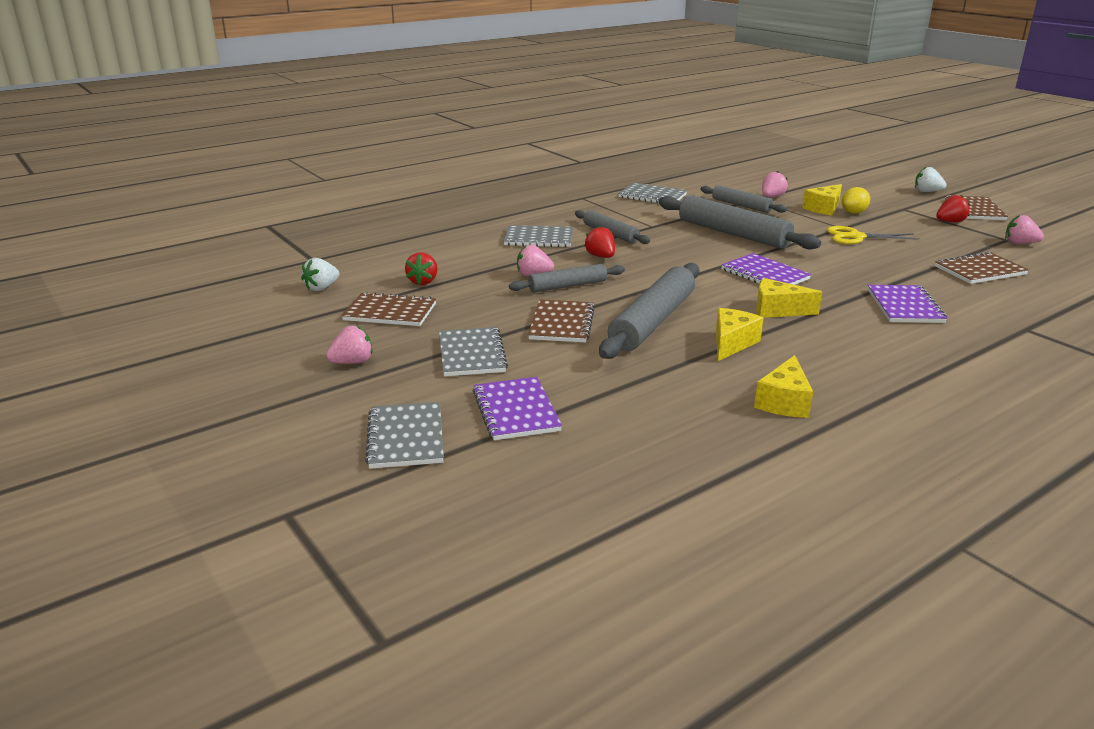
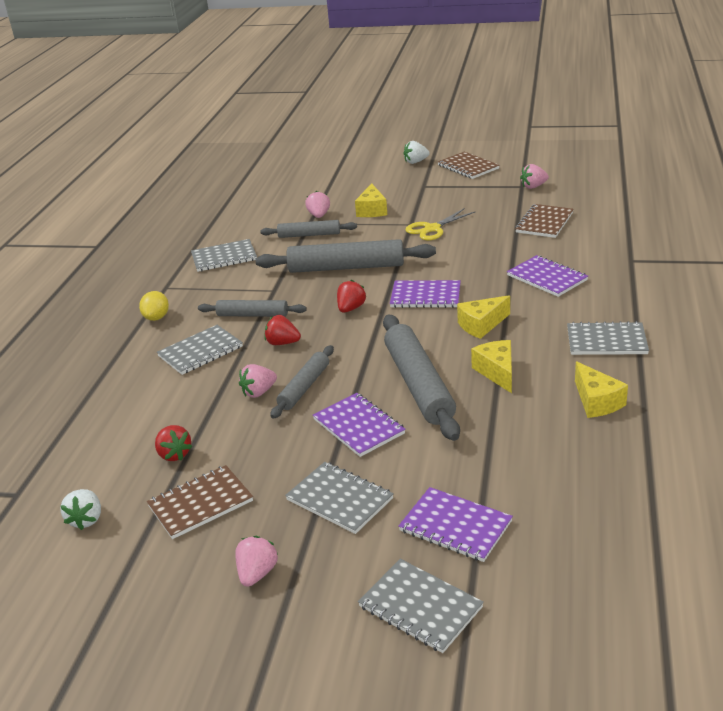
camera: 40 degrees left, 5 degrees up
(561, 323) = (358, 426): brown notebook -> purple notebook
(853, 212) = (397, 205): yellow lemon -> yellow lemon (157, 317)
(878, 369) = (606, 341): none -> grey notebook
(950, 222) = (469, 185): red strawberry -> red strawberry (351, 308)

